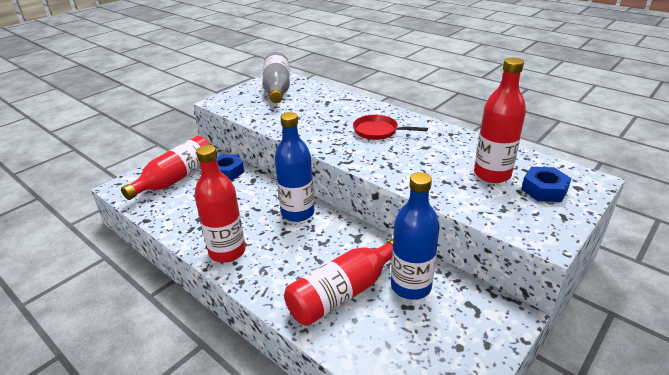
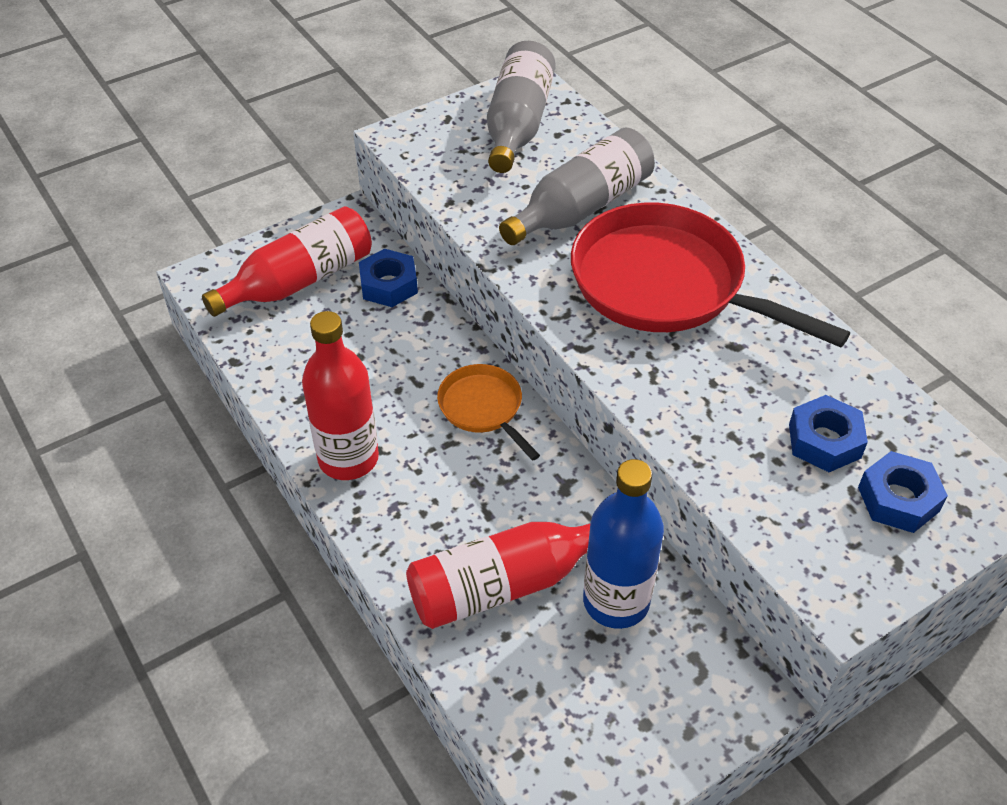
camera: 15 degrees right, 15 degrees up
(297, 213) = (483, 408): blue bottle -> orange pan
(322, 111) = (581, 207): none -> grey bottle
(378, 131) = (666, 285): red pan -> red pan, size x2.02
(492, 174) = (824, 441): red bottle -> blue nut

